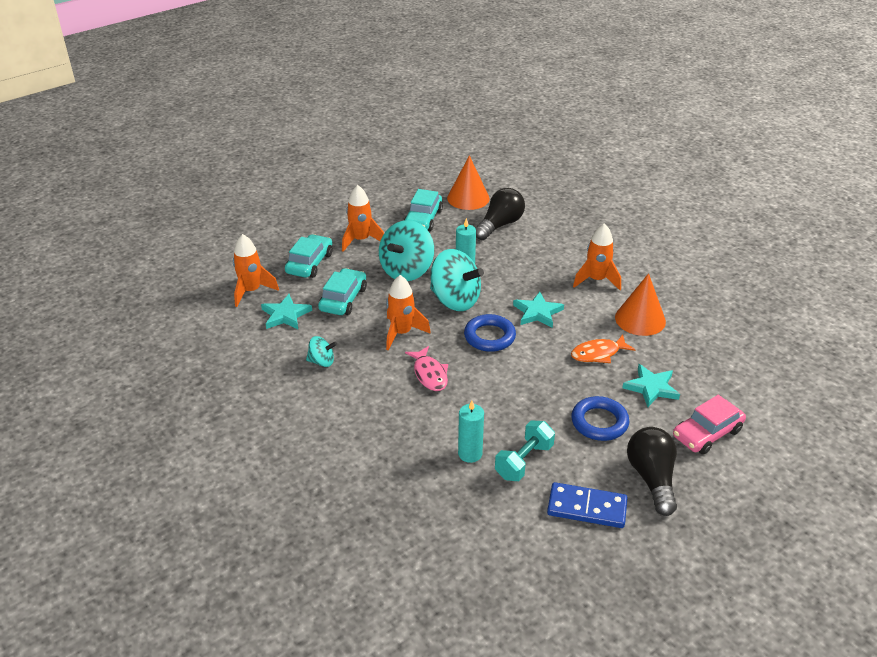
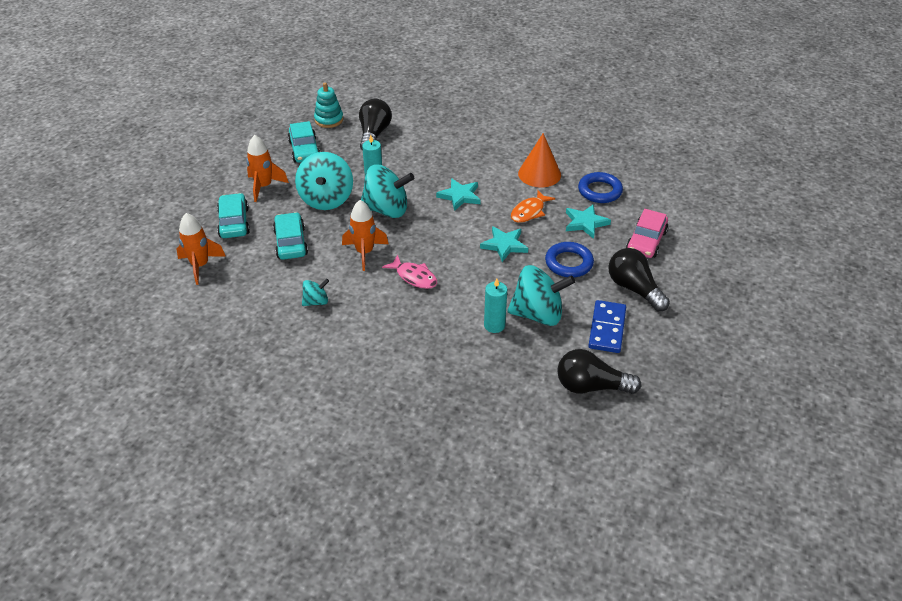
camera: 30 degrees left, 5 degrees up
(285, 315) = (250, 275): turquoise star -> turquoise star (504, 245)
(468, 198) = (329, 120): orange cone -> turquoise stacking toy
(489, 337) = (437, 229): blue ring -> blue ring (599, 191)
(521, 561) = (591, 386): none -> black light bulb
(524, 461) = (538, 314): turquoise dumbbell -> turquoise spinning top
(587, 508) = (607, 328): blue domino -> blue domino turned 60 degrees counterclockwise
(596, 280) = (484, 154): orange rocket -> none

